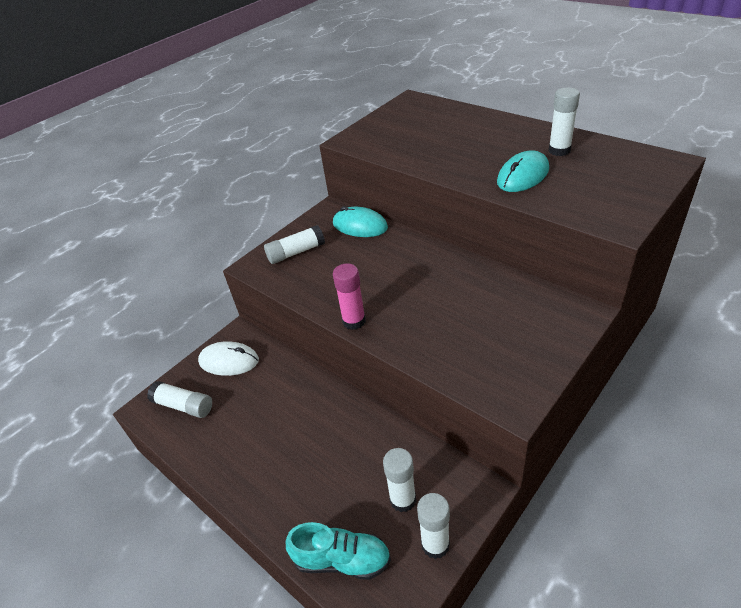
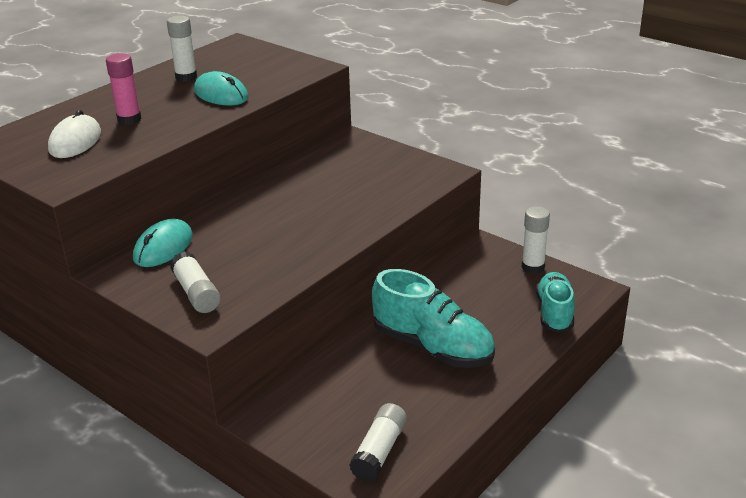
camera: 95 degrees left, 10 degrees down
(229, 361) = (308, 419): white mouse -> white mouse (75, 141)
(299, 439) = (432, 347): none -> turquoise shoe
(354, 321) = (337, 245): pink glue stick -> pink glue stick (129, 119)
(403, 499) = (495, 282): white glue stick -> none

